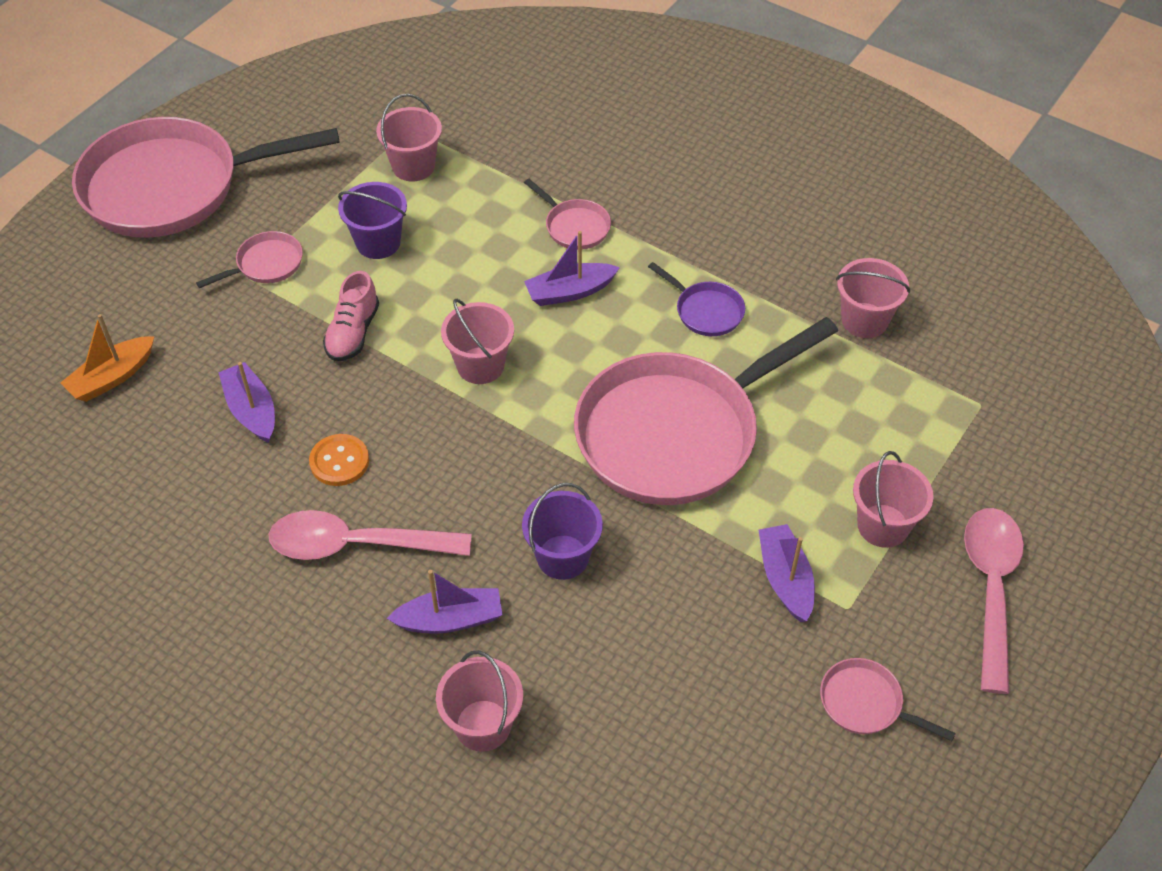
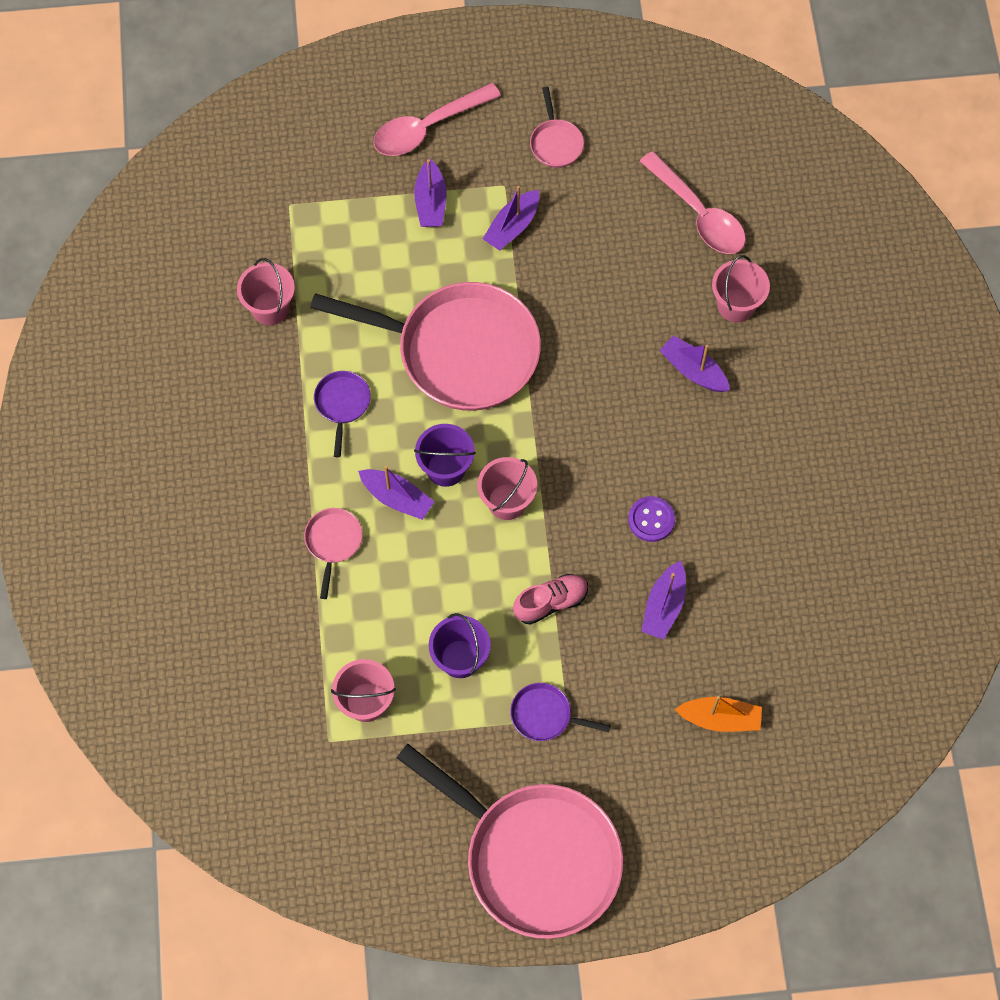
camera: 130 degrees left, 15 degrees up
(265, 264) = (545, 715): pink pan -> purple pan
(339, 461) = (651, 519): orange button -> purple button
(356, 545) = (695, 459): pink spoon -> pink spoon (698, 214)
(562, 557) = (601, 346): purple bucket -> purple bucket (446, 468)
(883, 526) = (430, 202): pink bucket -> purple boat

